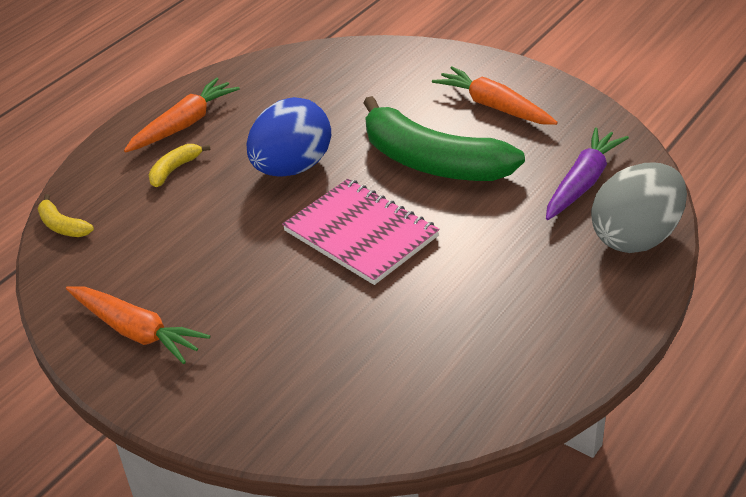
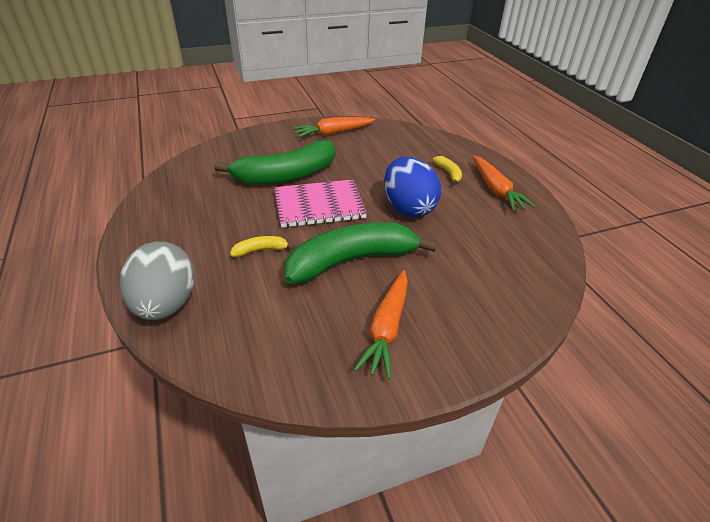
camera: 120 degrees right, 0 degrees up
(62, 226) = (431, 136): yellow banana -> yellow banana (260, 250)
(320, 303) = (286, 175): none -> green banana
(493, 106) = (387, 328): orange carrot -> orange carrot turned 120 degrees clockwise
(582, 182) = (244, 317): purple carrot -> none

